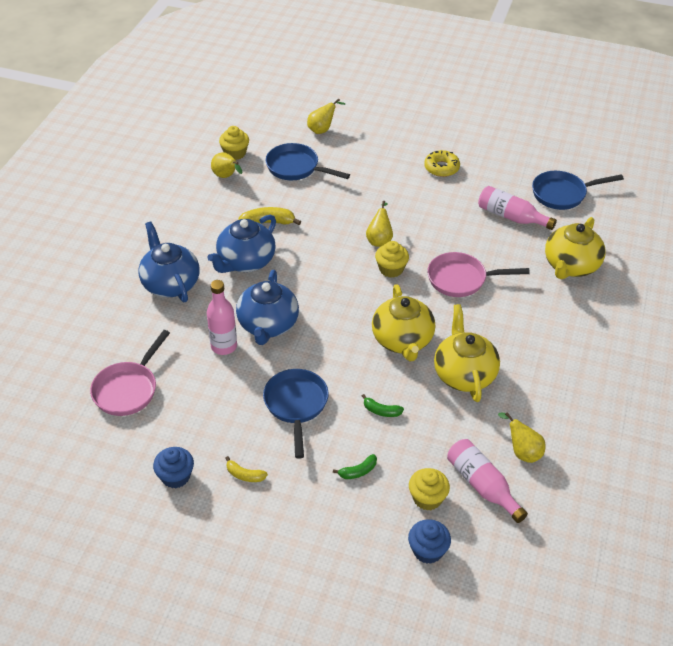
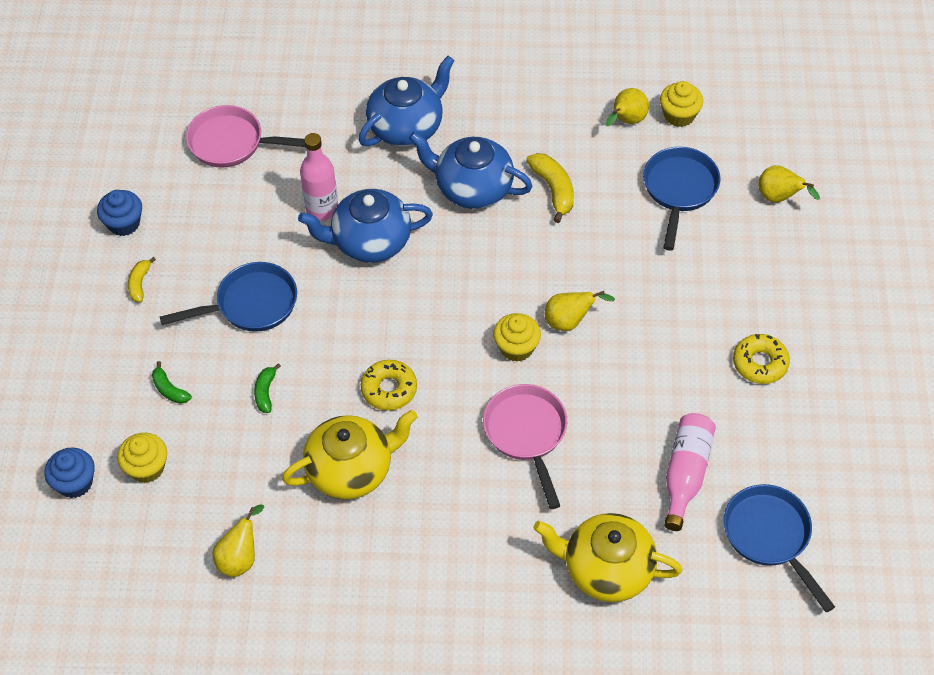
camera: 75 degrees right, 10 degrees up
(402, 340) = (389, 389): yellow teapot -> yellow donut
(482, 485) = (178, 522): pink bottle -> none

